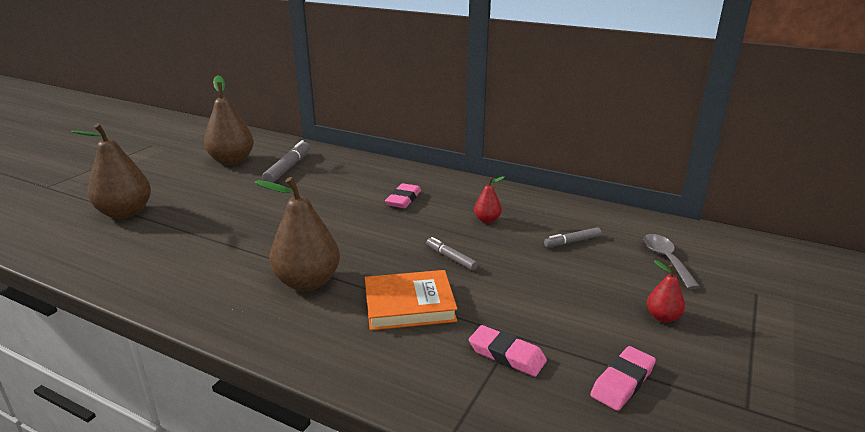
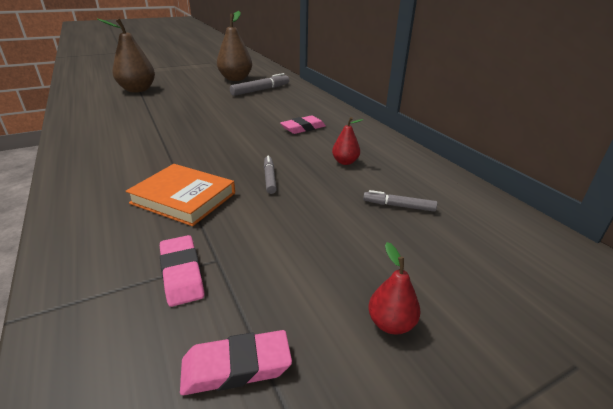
camera: 35 degrees right, 5 degrees up
(307, 282) = (152, 157): brown pear -> none
(666, 260) = (486, 265): grey spoon -> none

